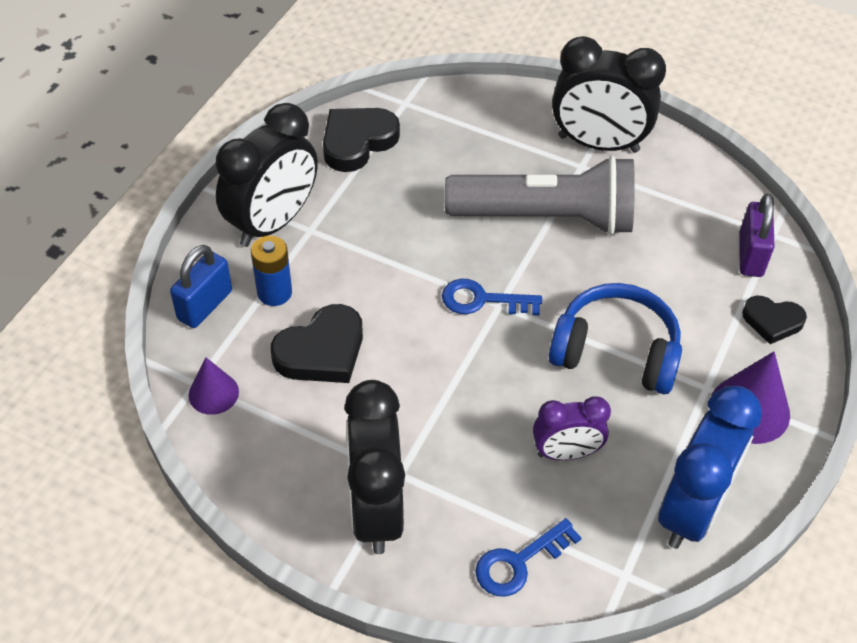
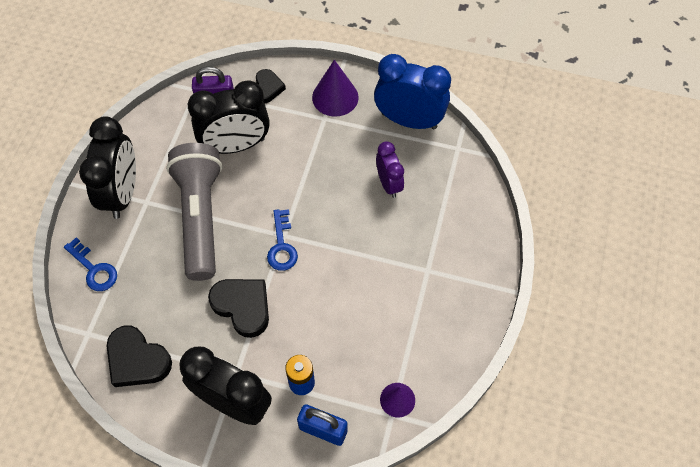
camera: 100 degrees left, 10 degrees up
(322, 351) = (346, 337): black heart -> black heart (243, 307)
(375, 509) = (455, 278): black clock -> black clock (236, 146)
(518, 562) = (466, 199): blue key -> blue key (94, 269)
(615, 352) = (308, 166): blue headphones -> none

